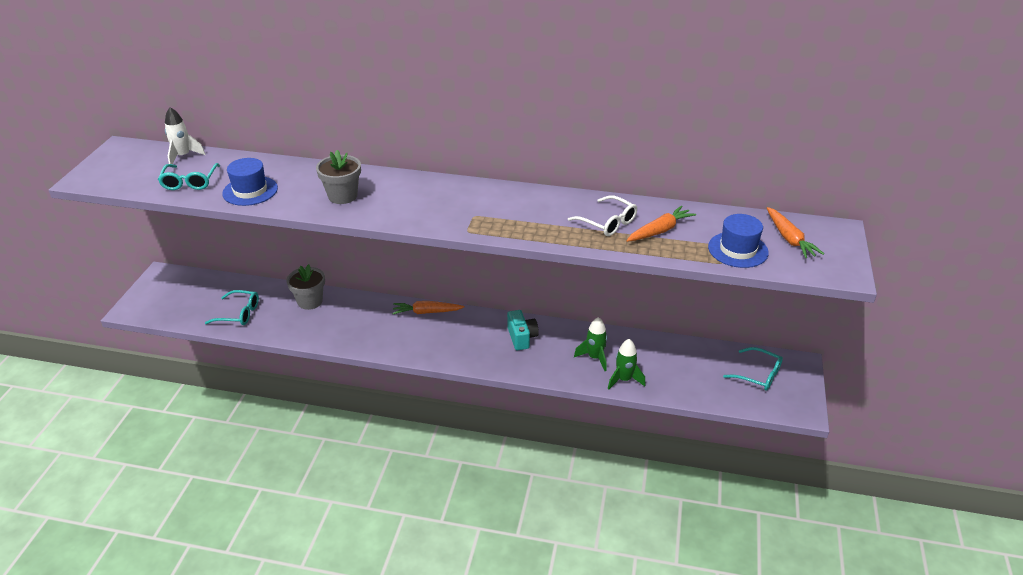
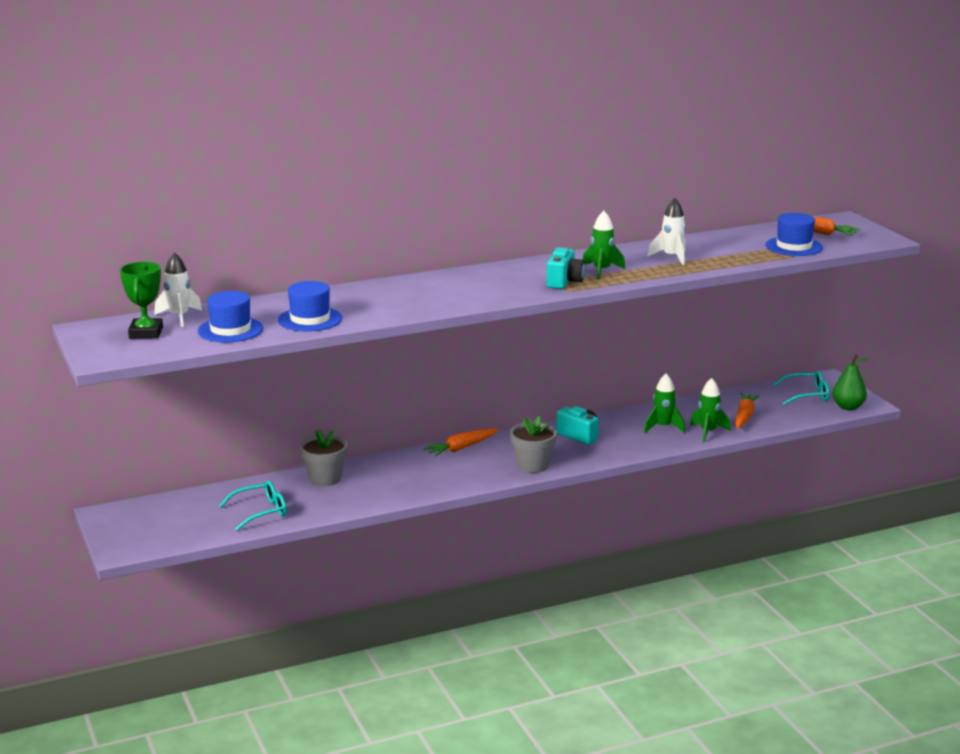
camera: 35 degrees left, 15 degrees down
(142, 164) = (146, 333): none -> green trophy
(190, 182) = (230, 330): turquoise glasses -> blue hat
(342, 196) = (410, 299): grey flower pot -> grey flower pot (532, 465)
(479, 219) = (564, 282): none -> turquoise camera
(525, 218) = (601, 271): none -> green rocket
(607, 222) = (671, 257): white glasses -> white rocket
(660, 231) = (719, 251): orange carrot -> orange carrot (744, 416)
(780, 406) = (848, 407): none -> green pear

